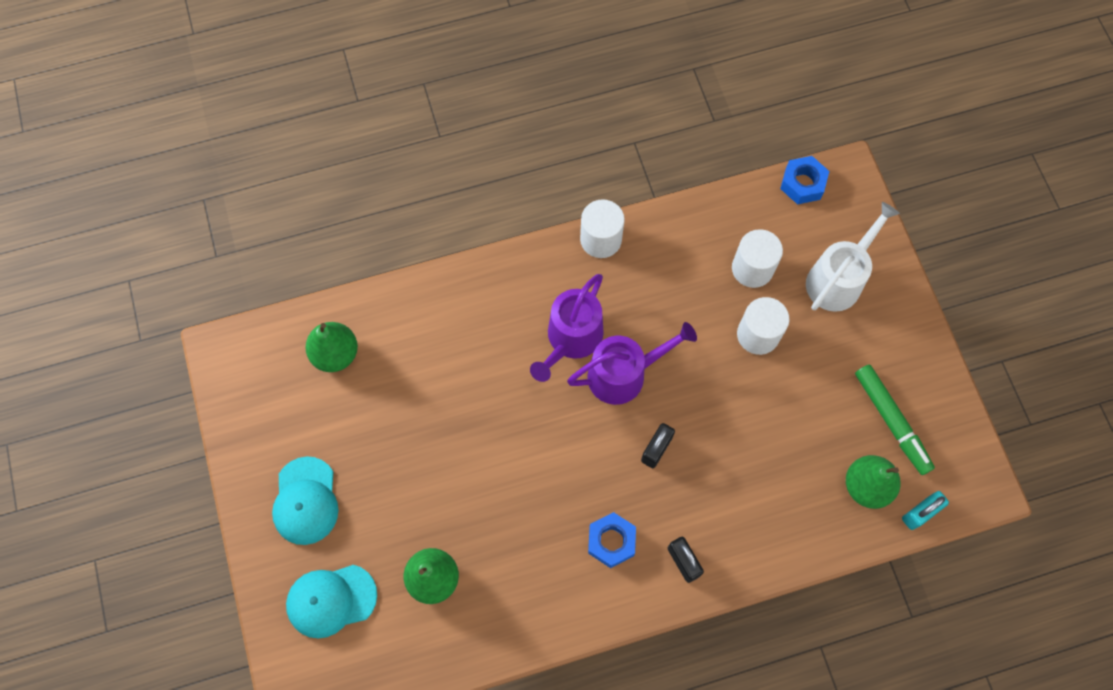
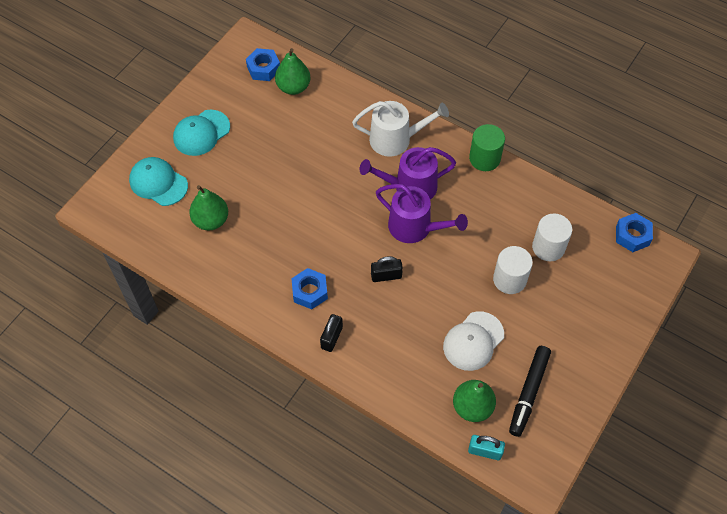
camera: 50 degrees right, 10 degrees down
(280, 365) = (263, 68): none -> blue nut
(600, 239) = (484, 158): white cylinder -> green cylinder
(797, 426) = (473, 341): none -> white cap
(838, 279) = (590, 298): white watering can -> white watering can (395, 139)
(891, 421) = (528, 393): green marker -> black marker

